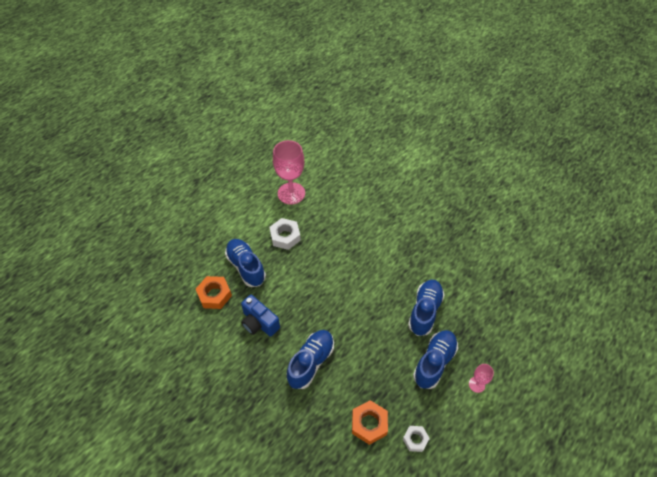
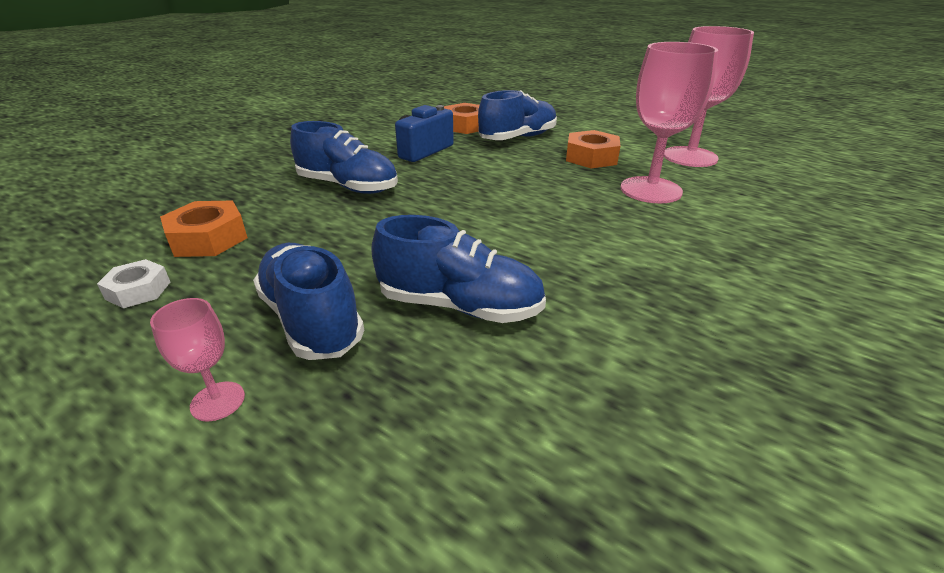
camera: 85 degrees right, 20 degrees down
(285, 236) = (591, 157): white nut -> orange nut
(330, 223) = (650, 190): none -> pink goblet
(434, 362) = (311, 320): blue shoe -> blue shoe turned 150 degrees counterclockwise

